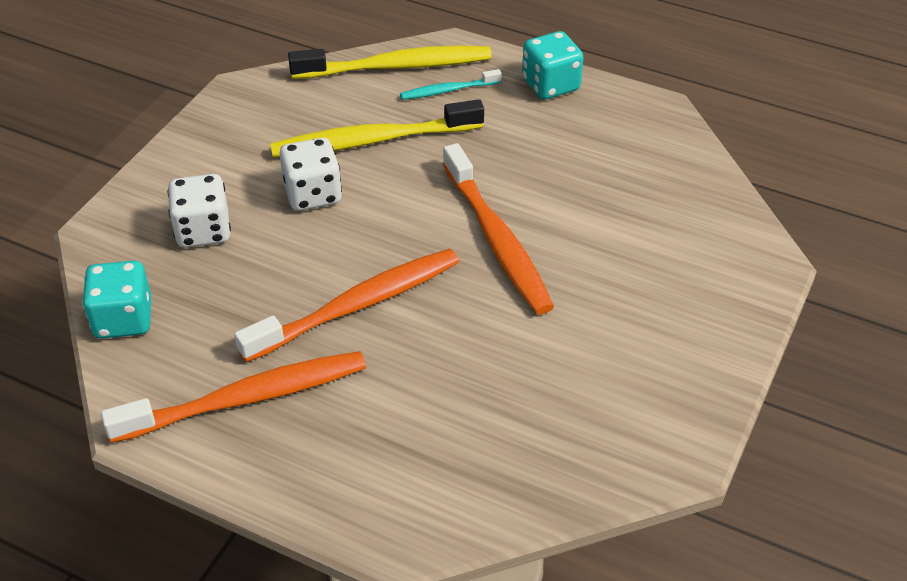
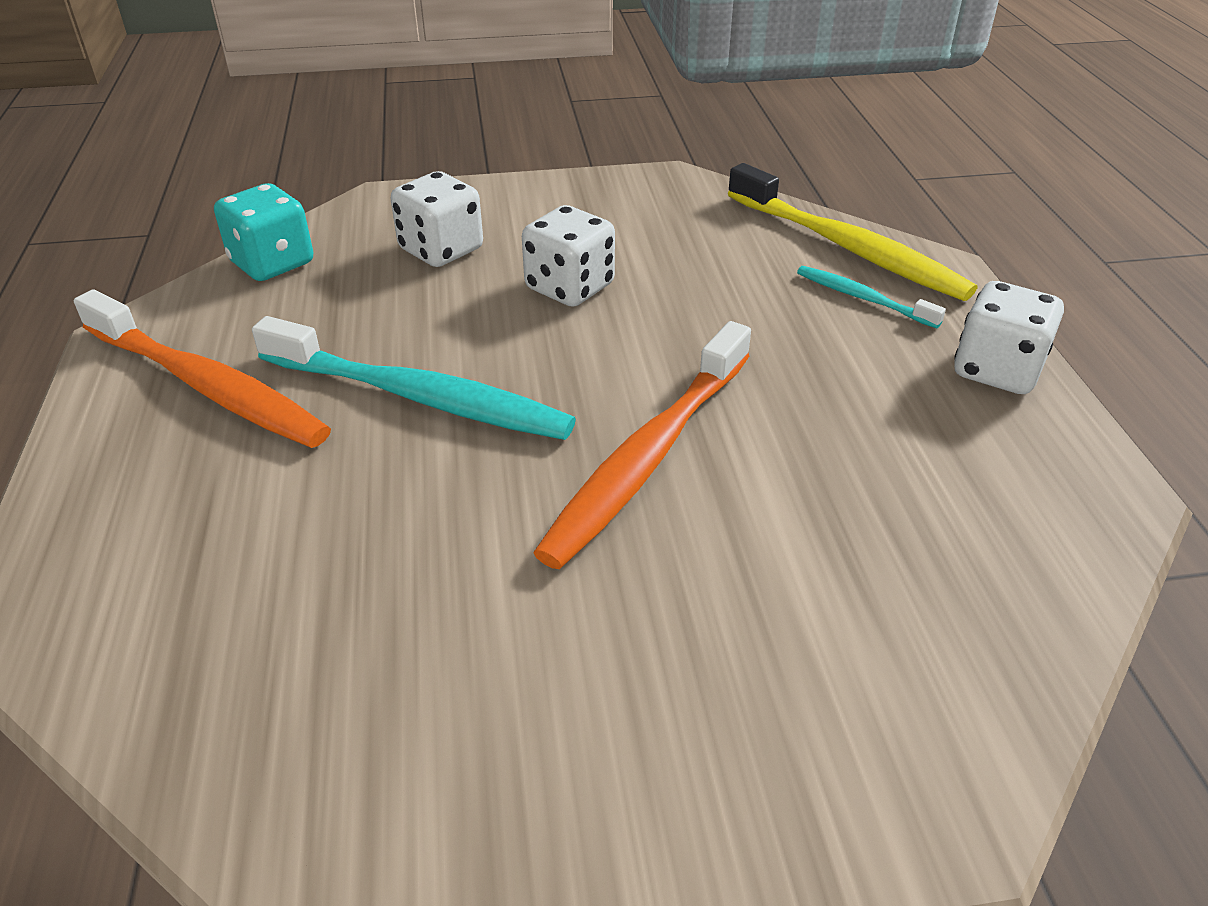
camera: 55 degrees right, 5 degrees down
(357, 305) = (419, 396): orange toothbrush -> turquoise toothbrush
(373, 140) = (705, 286): yellow toothbrush -> none
(550, 85) = (997, 370): turquoise dice -> white dice

